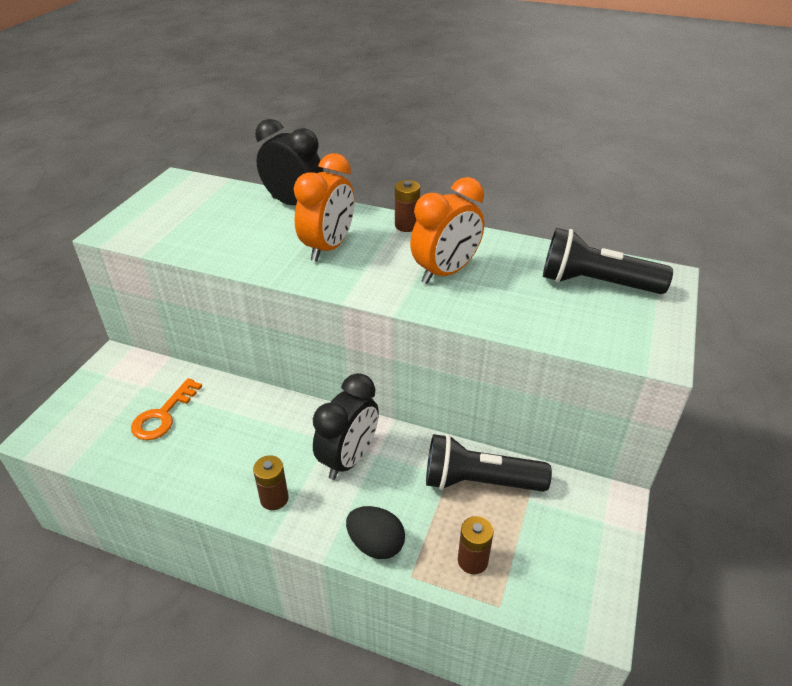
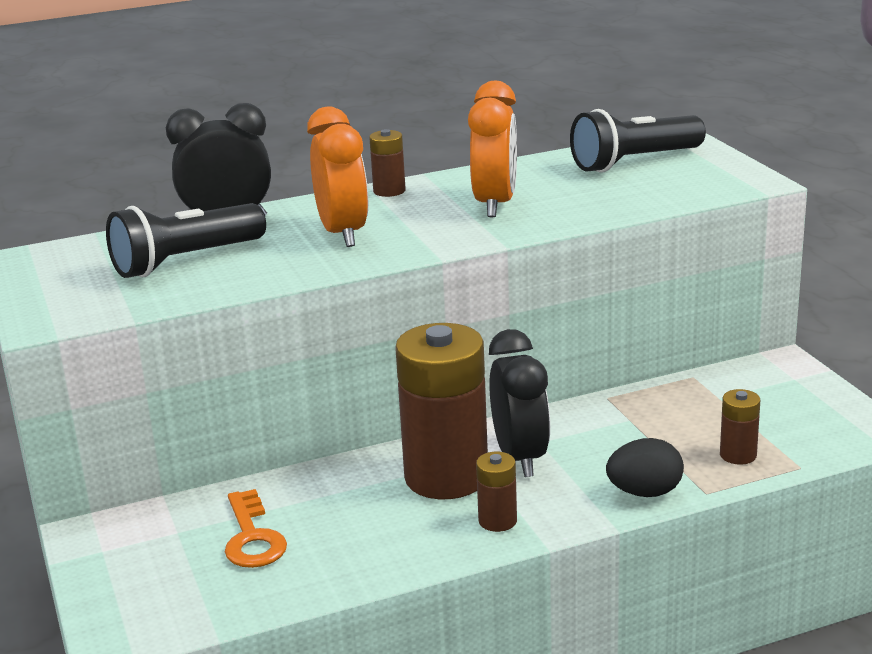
camera: 40 degrees left, 15 degrees down
(295, 443) = (446, 477): none -> brown battery
(479, 481) = (661, 408): black flashlight -> black flashlight (186, 261)

